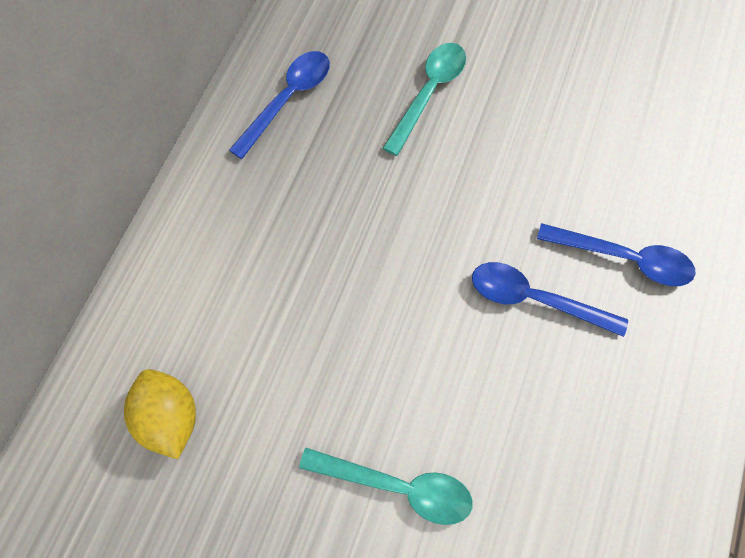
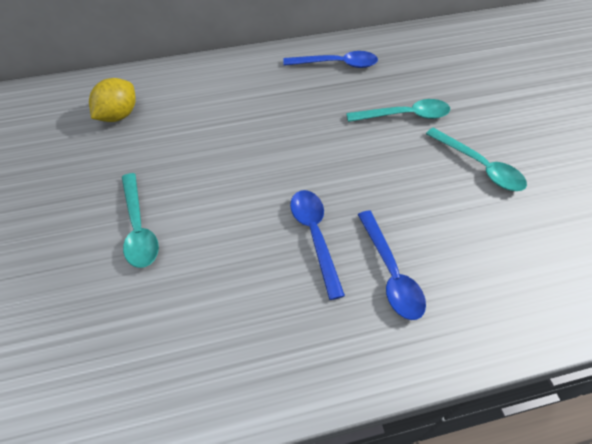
camera: 55 degrees right, 15 degrees down
(548, 81) = (479, 166): none -> turquoise spoon

